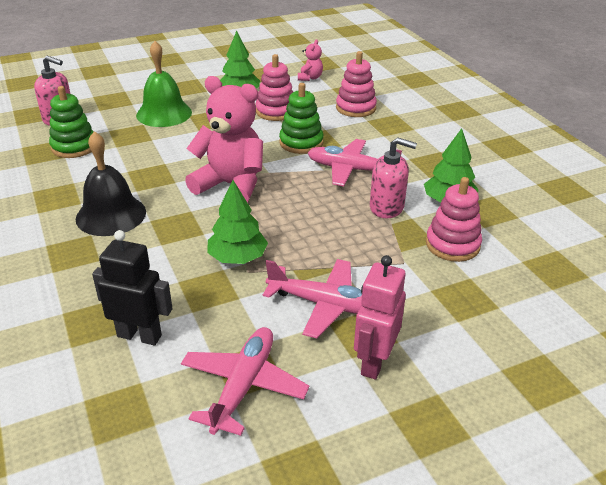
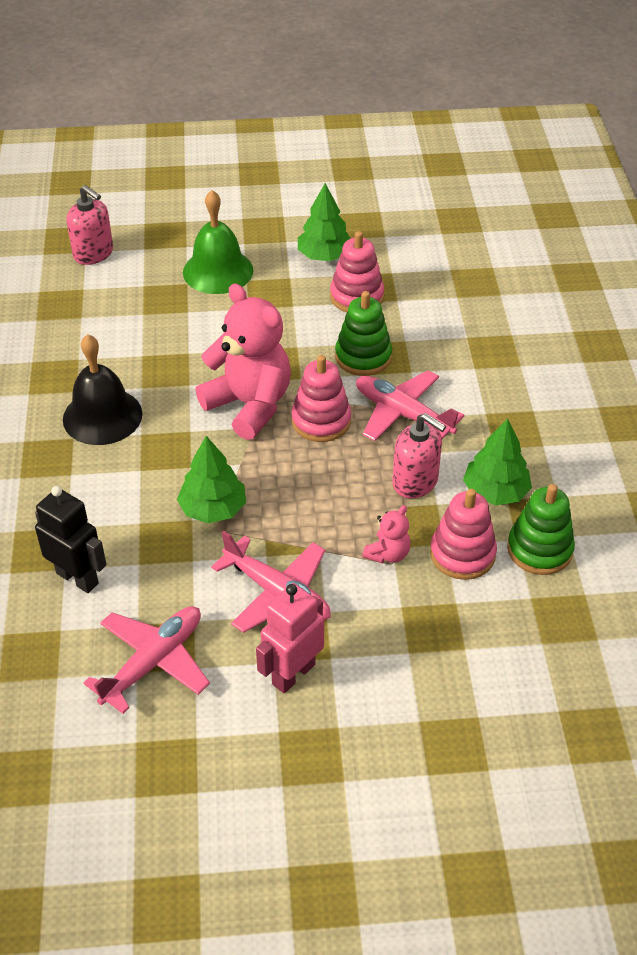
camera: 20 degrees right, 10 degrees up
(74, 147) = (96, 304): green stacking toy -> green stacking toy (539, 549)
(310, 78) = (430, 244): pink teddy bear -> pink teddy bear (388, 554)
(355, 108) = (463, 312): pink stacking toy -> pink stacking toy (321, 421)

